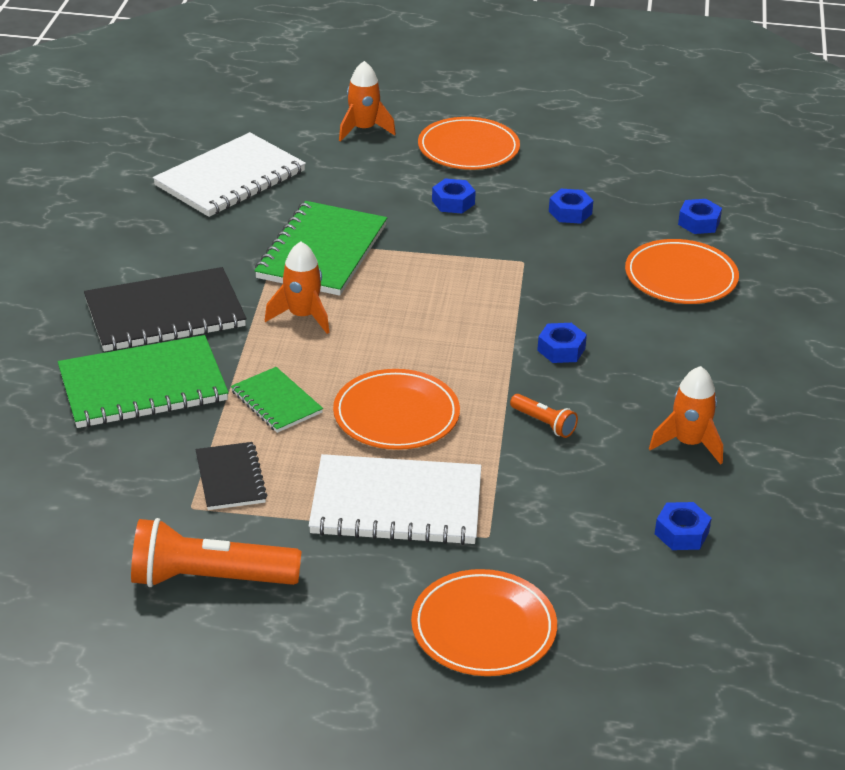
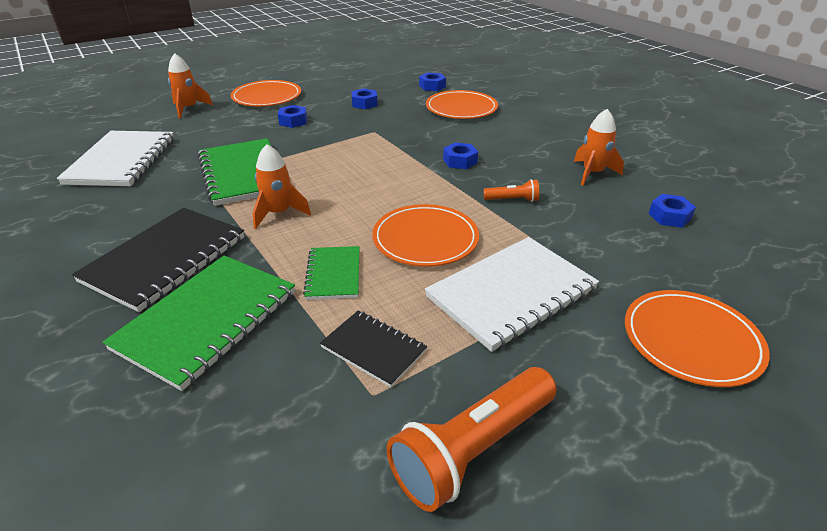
camera: 40 degrees left, 0 degrees up
(276, 402) = (333, 274): green notebook -> green notebook turned 75 degrees clockwise

